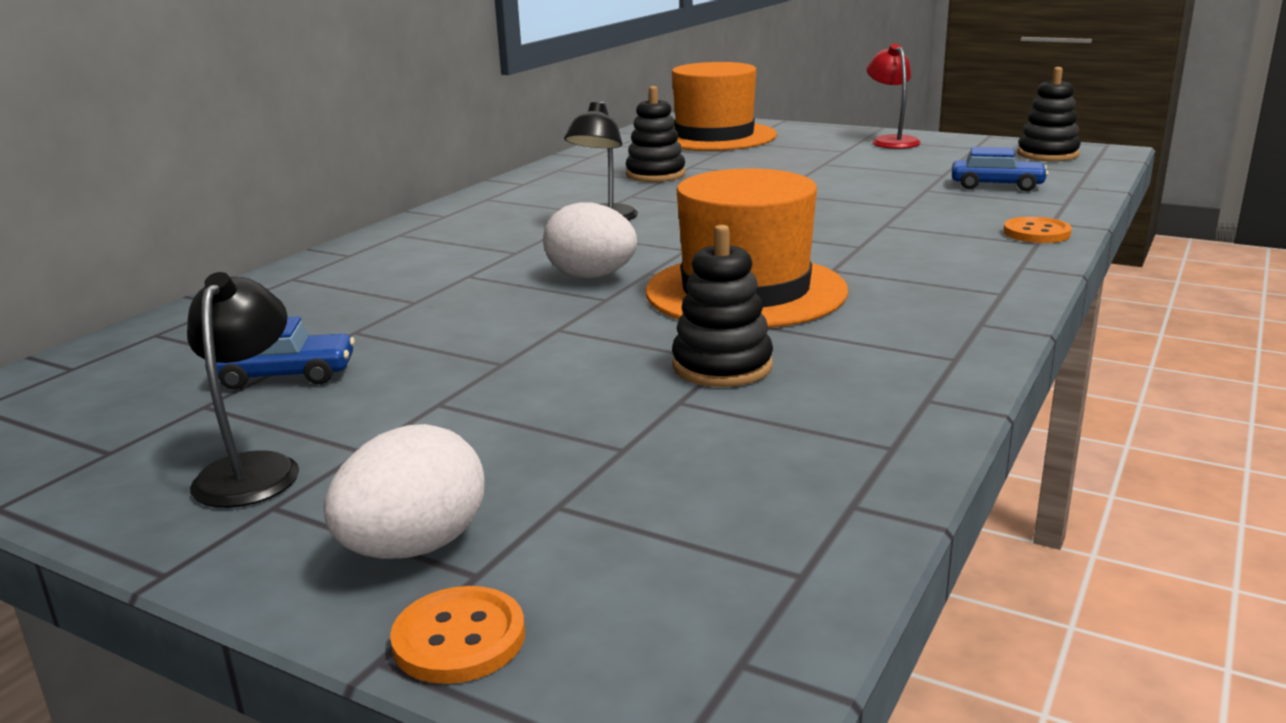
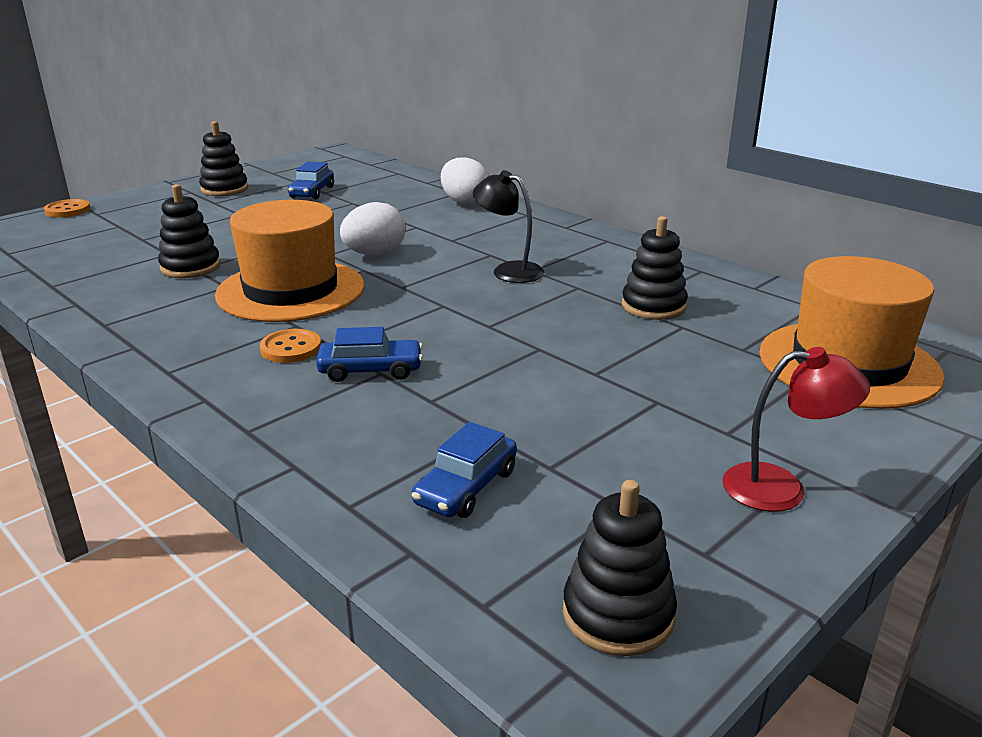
camera: 105 degrees right, 5 degrees up
(253, 469) = (224, 189): black lamp -> black stacking toy
(414, 548) = (128, 207): white egg -> white egg (465, 202)
(885, 228) = (370, 370): none -> blue car
(1036, 233) = (273, 442): orange button -> orange button (291, 348)

